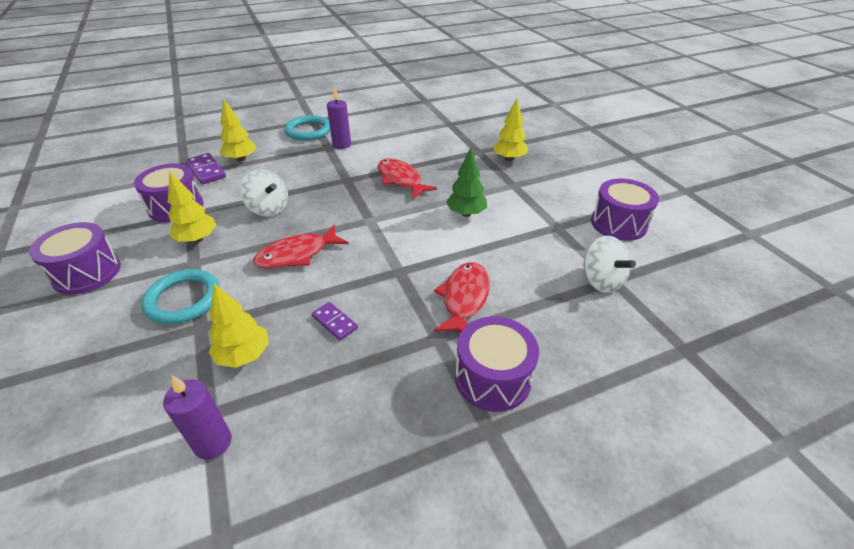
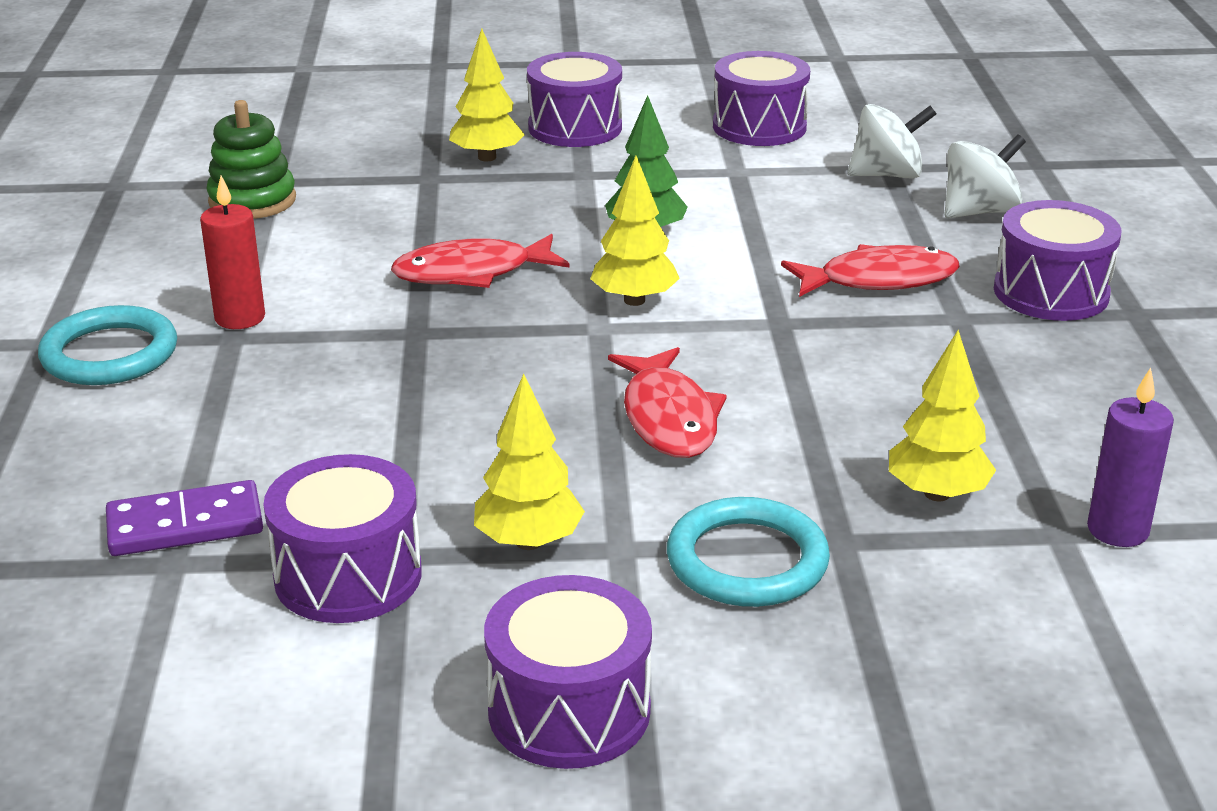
camera: 70 degrees left, 10 degrees down
(241, 159) = (172, 466): yellow tree -> yellow tree (634, 300)
(268, 209) = (465, 440): white spinning top -> white spinning top (979, 211)
(335, 322) = (887, 398): purple domino -> none
(342, 145) = (240, 318): purple candle -> red candle
(431, 124) = (252, 201): none -> green stacking toy
(464, 298) = (879, 280): red fish -> red fish turned 135 degrees clockwise
(560, 172) = (575, 128): none -> purple drum

